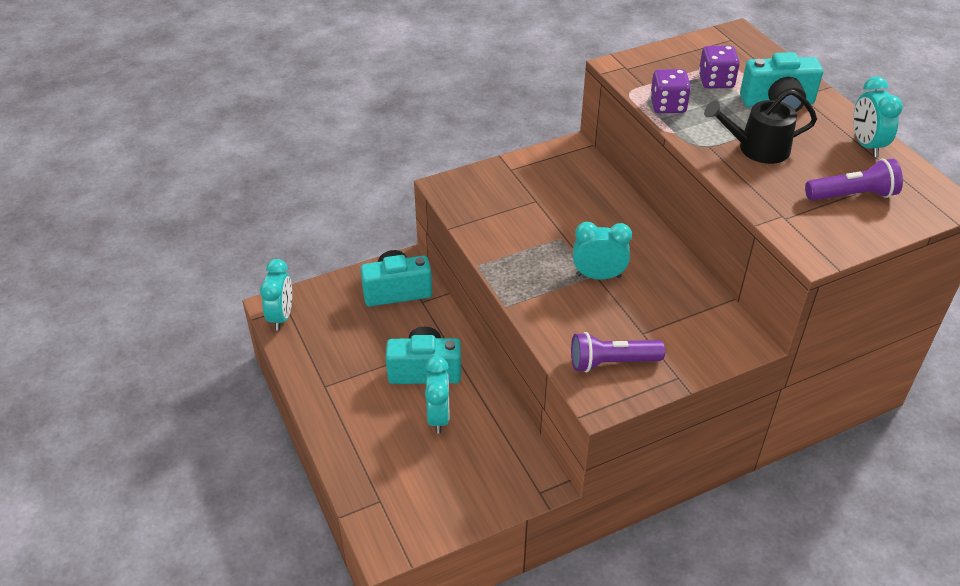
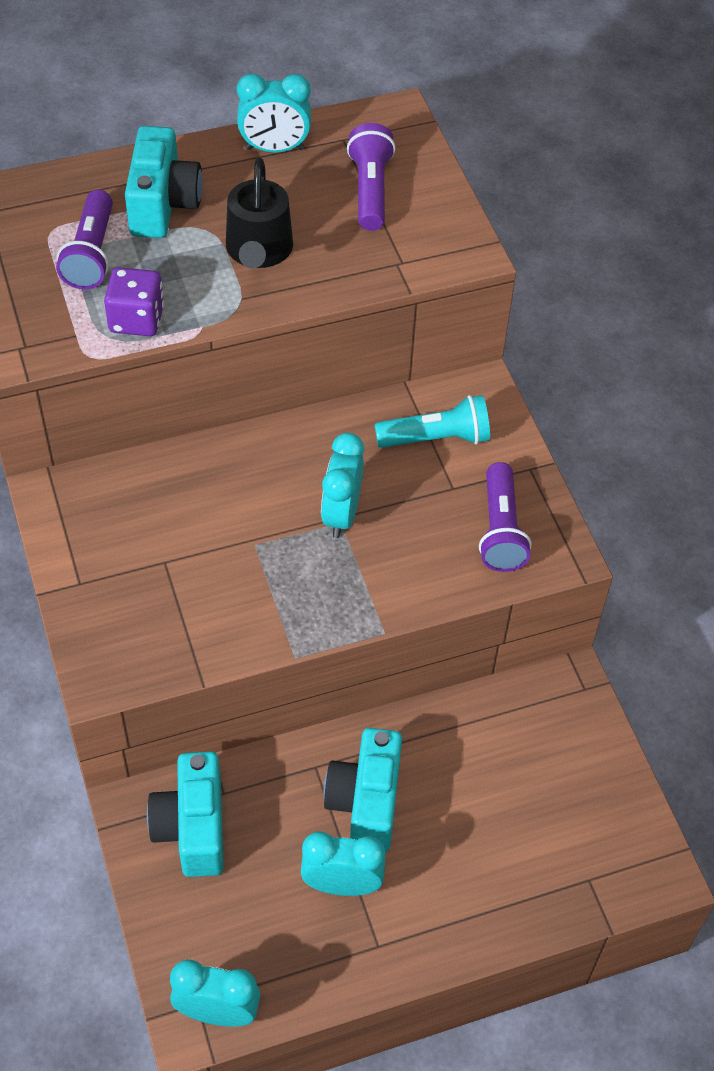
camera: 85 degrees left, 10 degrees up
(438, 416) = (453, 792): turquoise clock -> turquoise clock (342, 884)
(686, 320) = (436, 438): none -> turquoise flashlight
(716, 81) = (91, 254): purple dice -> purple flashlight

